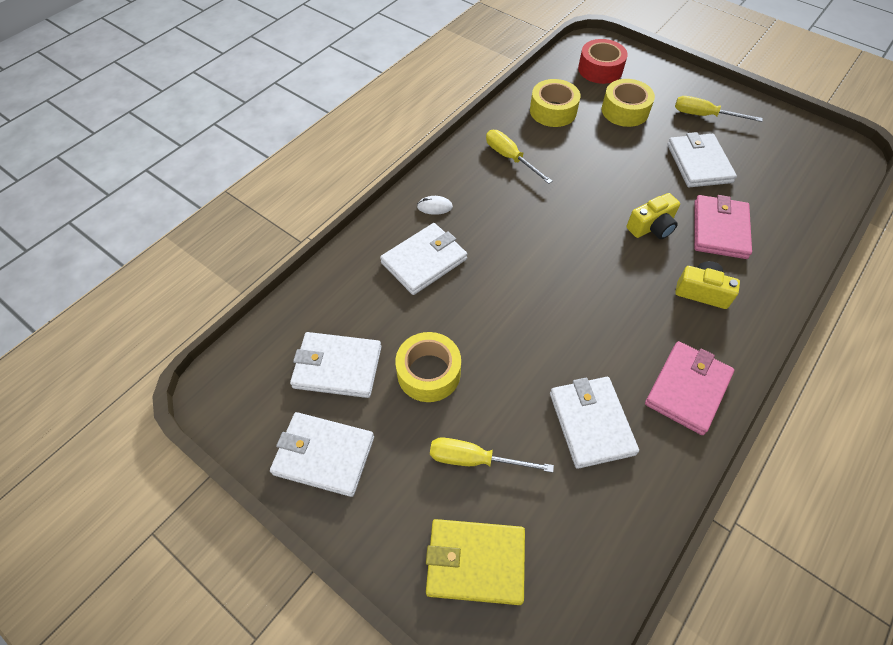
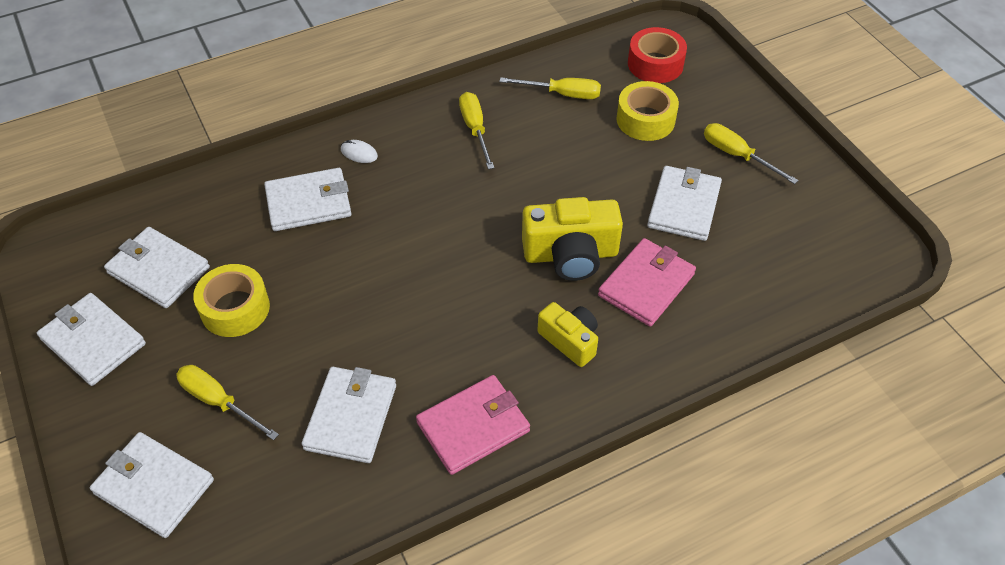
camera: 25 degrees right, 5 degrees down
(475, 562) = (154, 486): yellow wallet -> white wallet
(553, 111) = (562, 94): yellow tape -> yellow screwdriver
(652, 227) = (571, 255): yellow camera -> yellow camera, size x1.62

